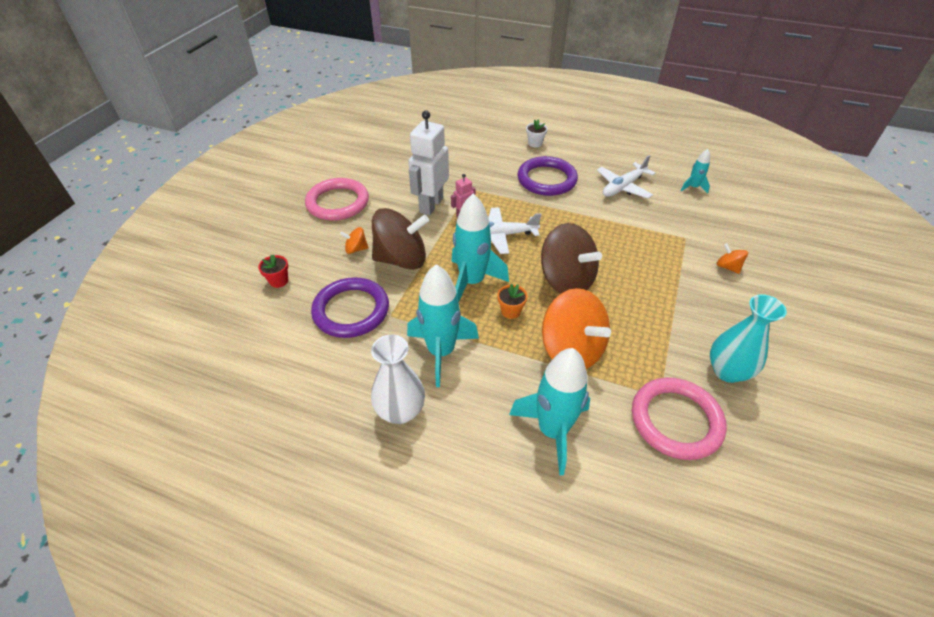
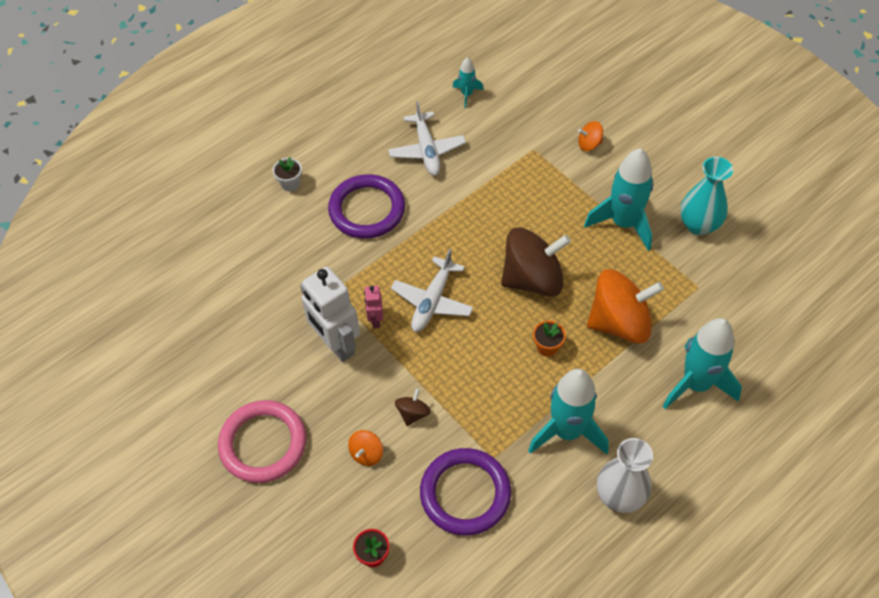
camera: 60 degrees left, 10 degrees up
(401, 259) = (413, 413): brown spinning top -> brown spinning top, size x0.44
(472, 282) = (488, 361): turquoise rocket -> turquoise rocket (623, 223)
(676, 420) = (726, 291): pink ring -> none

